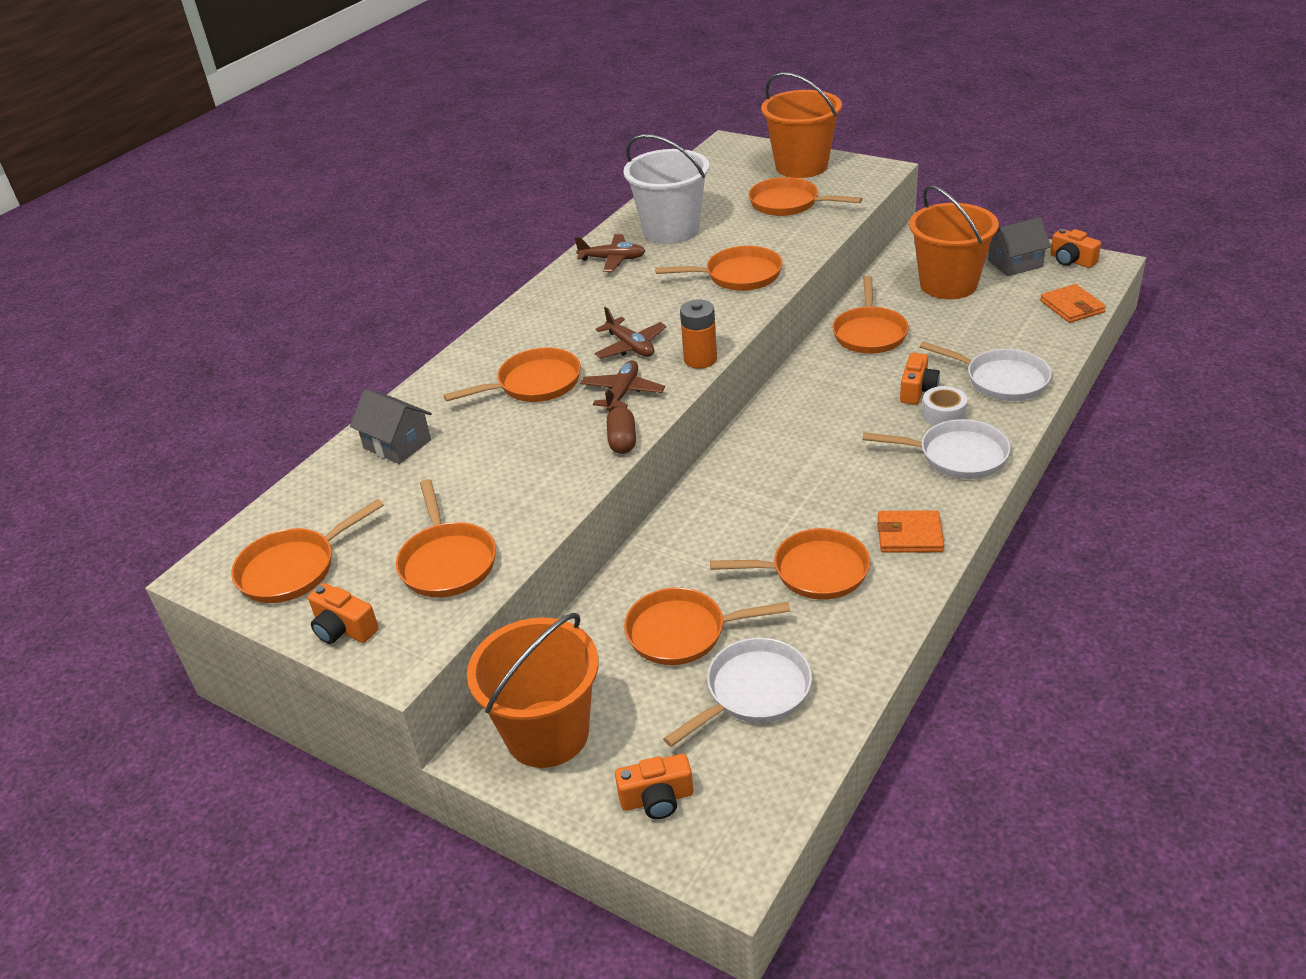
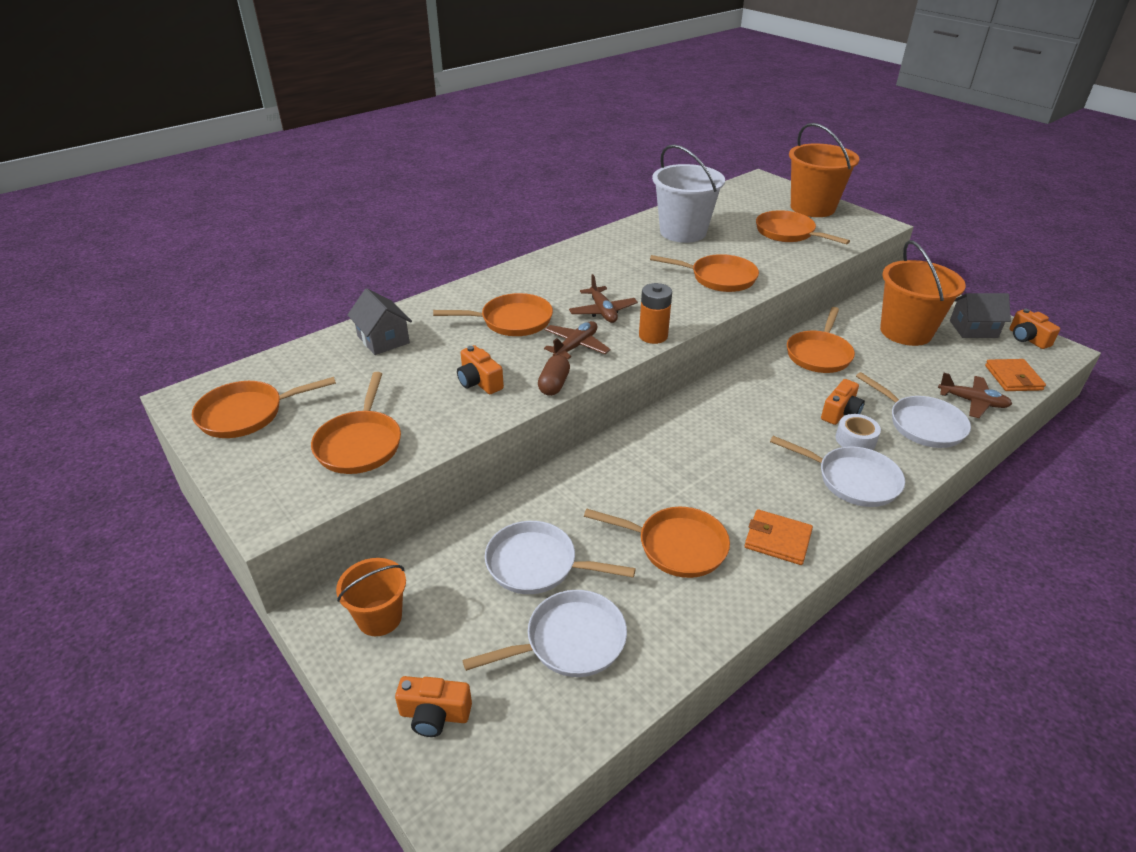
camera: 15 degrees right, 0 degrees up
(344, 629) = (249, 475): orange camera -> orange camera (479, 382)
(547, 733) = (379, 618): orange bucket -> orange bucket, size x0.58
(612, 259) = (625, 243): brown plane -> brown plane (972, 402)
(682, 632) = (537, 564): orange pan -> white pan

